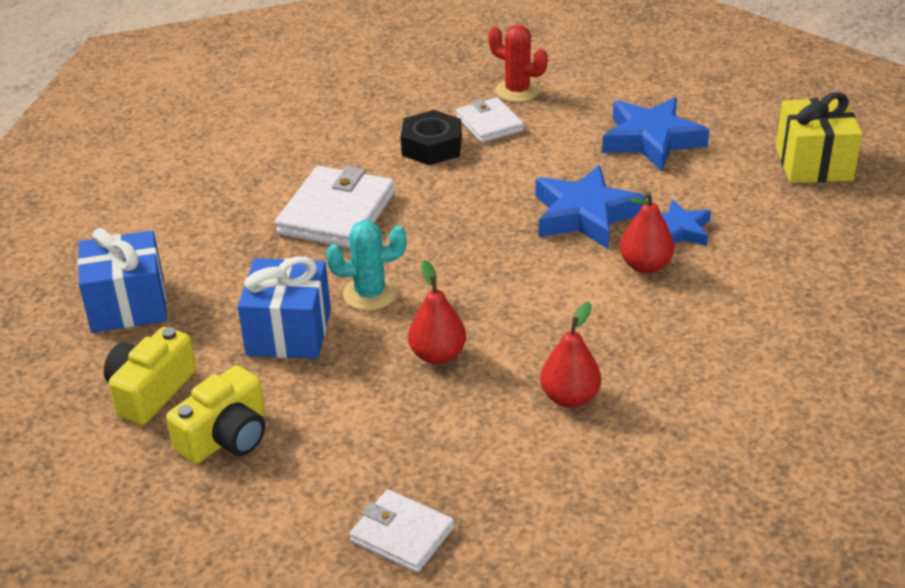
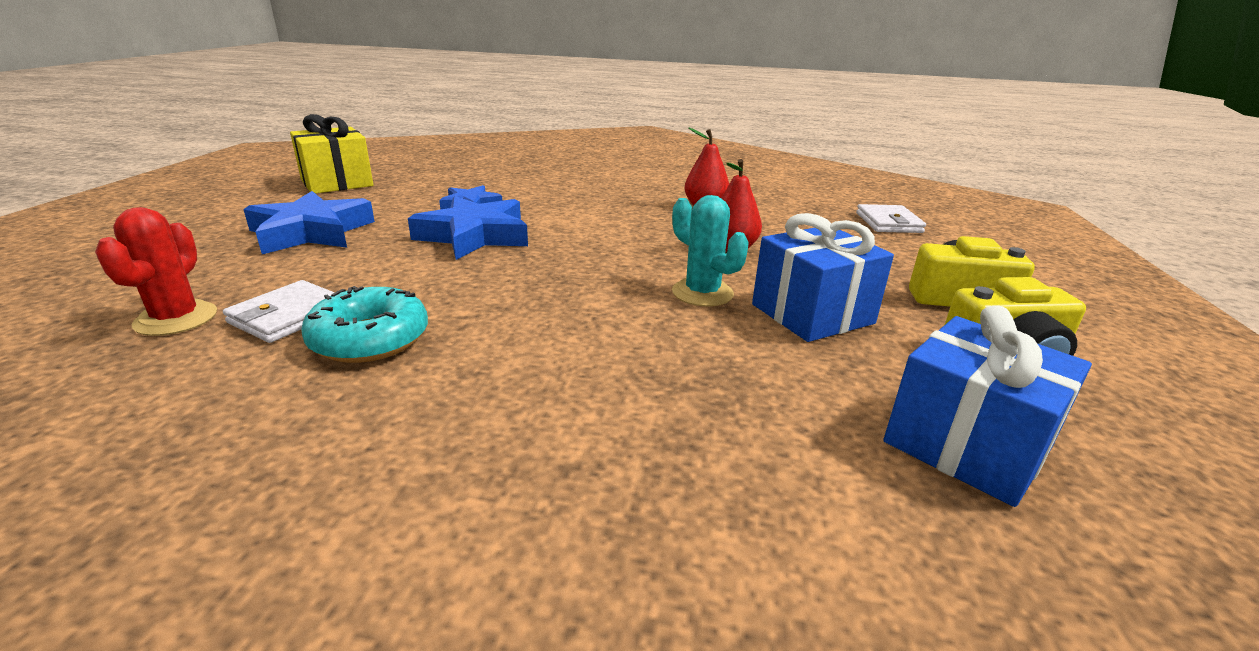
camera: 125 degrees left, 10 degrees down
(337, 213) = (588, 357): white wallet -> none
(432, 146) = (370, 339): black nut -> turquoise donut
(645, 266) = (531, 208): red pear -> none

